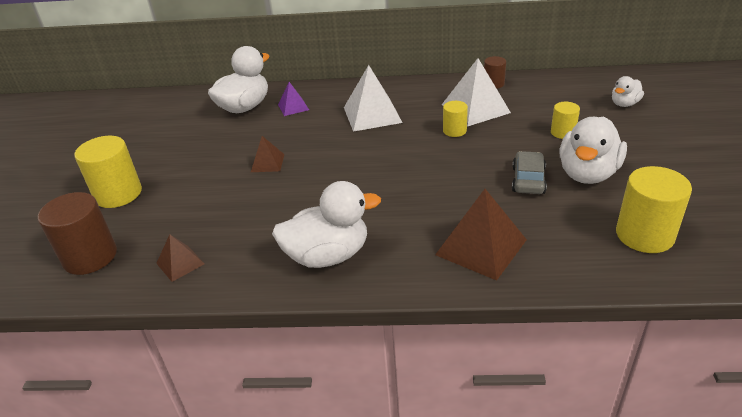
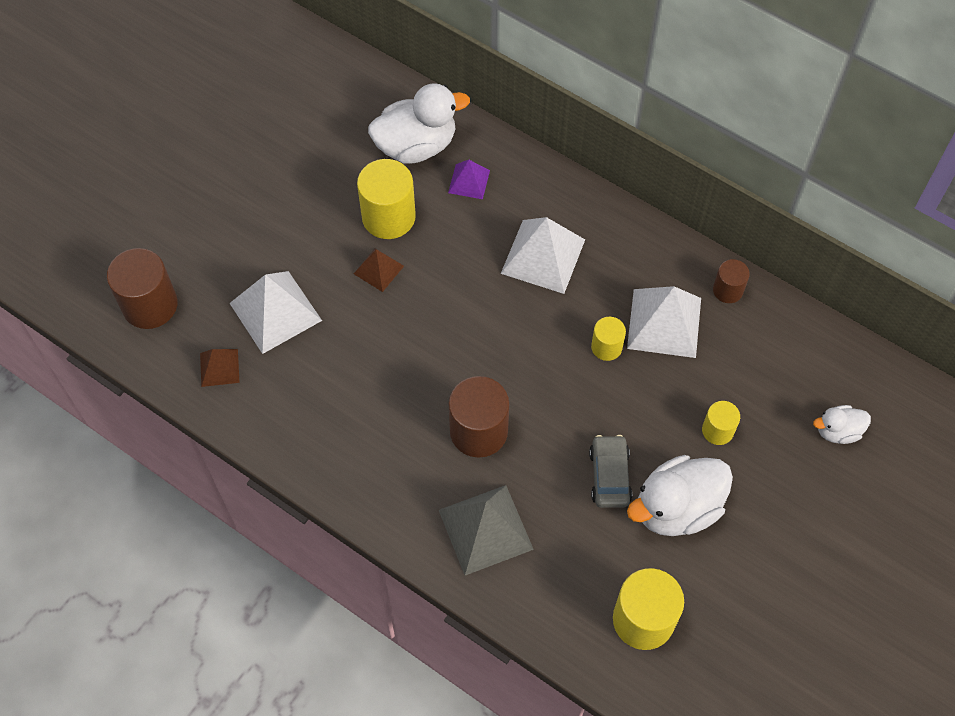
camera: 30 degrees right, 25 degrees up
(118, 194) = (213, 224): yellow cylinder -> yellow cylinder (388, 217)
(205, 214) = (275, 312): none -> white pyramid
(327, 255) = (347, 445): white duck -> none
(418, 201) = (478, 431): none -> brown cylinder
(481, 247) = (485, 529): brown pyramid -> grey pyramid
(528, 180) = (609, 476): grey car -> grey car turned 45 degrees counterclockwise

